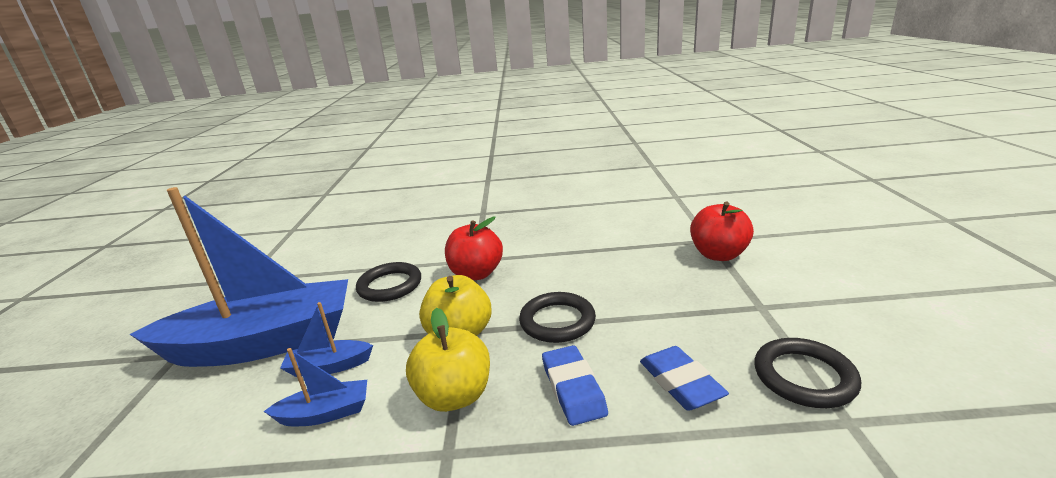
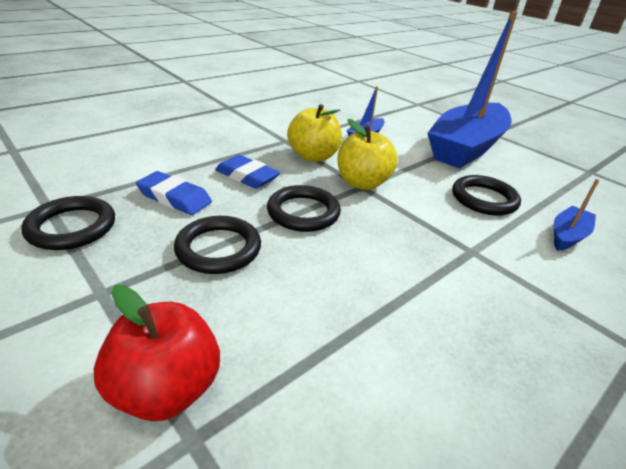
camera: 135 degrees right, 10 degrees up
(329, 366) = (405, 149): blue boat -> blue boat (567, 235)
(476, 274) = (439, 234): red apple -> none
(658, 312) = (218, 249): none -> black ring

